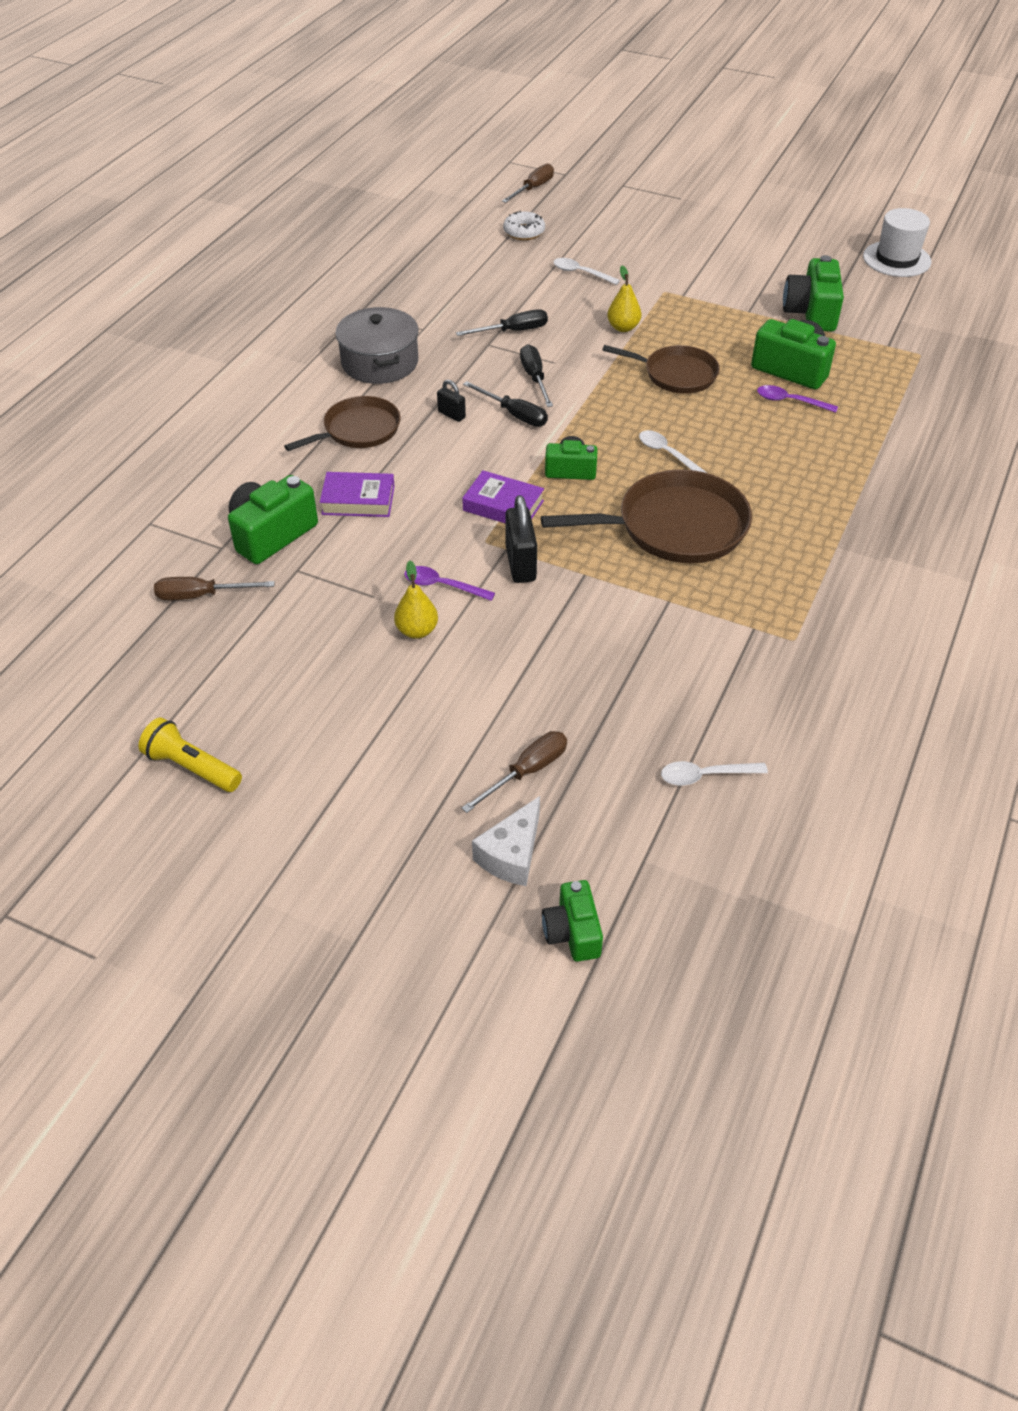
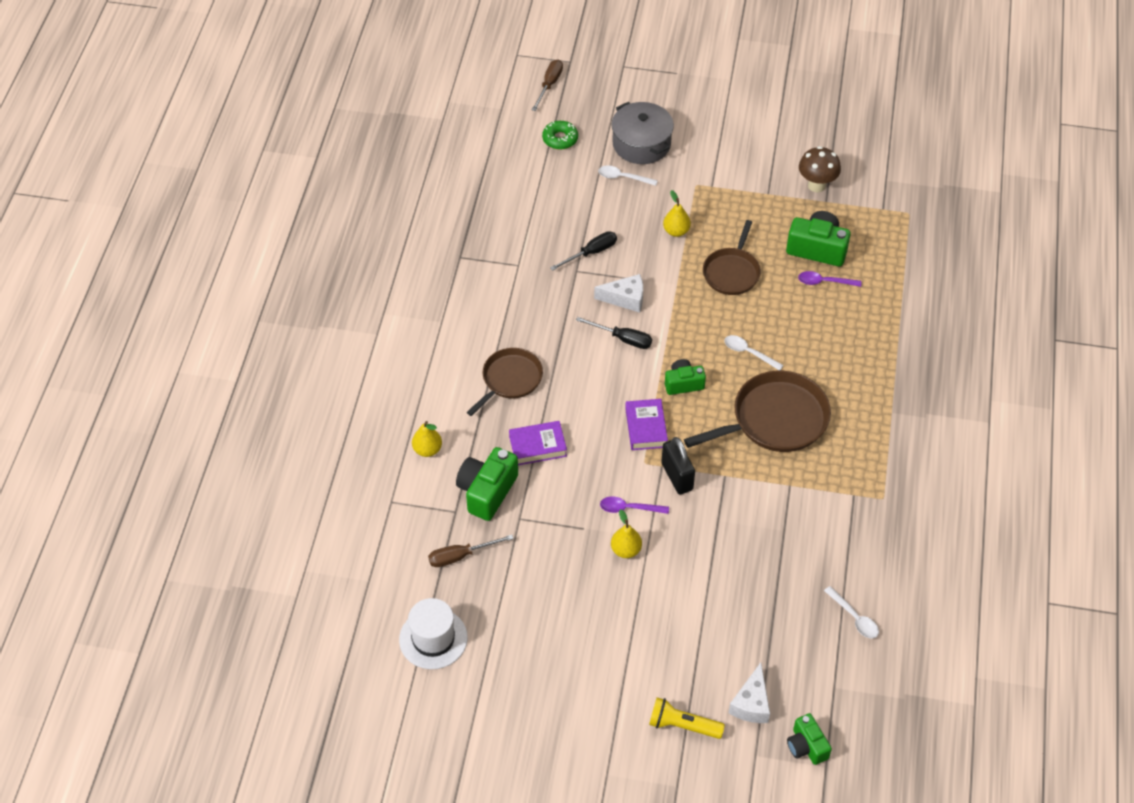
camera: 15 degrees left, 5 degrees up
(192, 767) = (519, 692): yellow flashlight -> yellow flashlight (683, 725)
(222, 480) = (427, 450): none -> yellow pear
(379, 362) = (498, 307): grey pot -> grey pot (641, 144)
(451, 415) = (575, 349): black padlock -> none
(503, 505) = (646, 427): purple book -> purple book turned 75 degrees clockwise
(524, 232) = (560, 139): white donut -> green donut
(527, 772) = (740, 642): brown screwdriver -> none
(535, 378) = (625, 298): black screwdriver -> white cheese
(676, 374) = (732, 272): brown pan -> brown pan turned 105 degrees clockwise
(705, 776) = (854, 618): white spoon -> white spoon turned 105 degrees counterclockwise
(811, 313) = (816, 185): green camera -> brown mushroom
(896, 259) = (868, 112): white hat -> white hat (433, 638)

